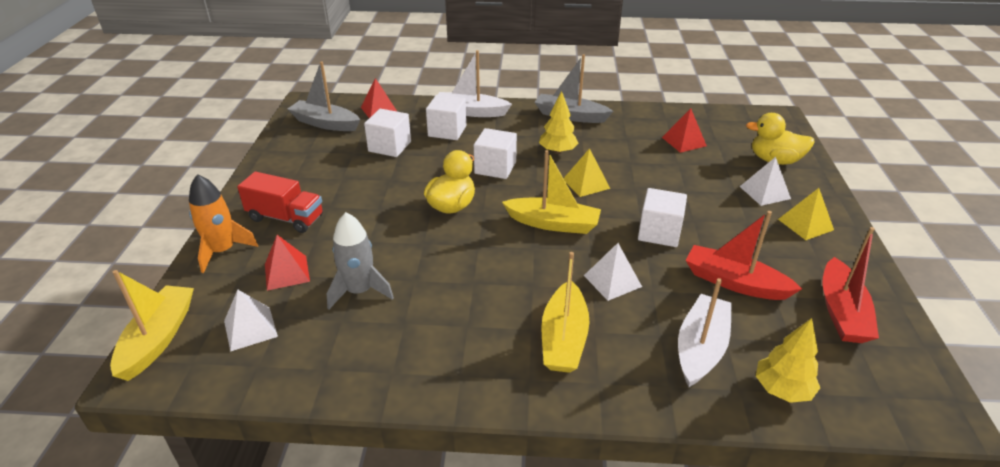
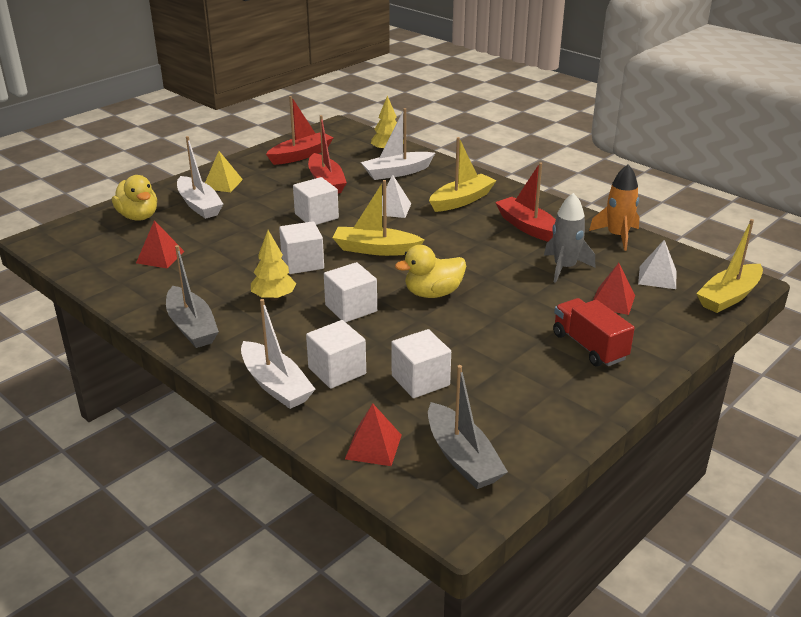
camera: 140 degrees left, 5 degrees down
(222, 251) = (662, 340): orange rocket -> orange rocket (617, 236)
(445, 333) = (528, 227): none -> red boat
(553, 223) = (375, 249): yellow boat -> yellow boat turned 45 degrees counterclockwise
(586, 183) = (302, 263): yellow pyramid -> white cube
(764, 192) = (199, 205): white pyramid -> white boat

